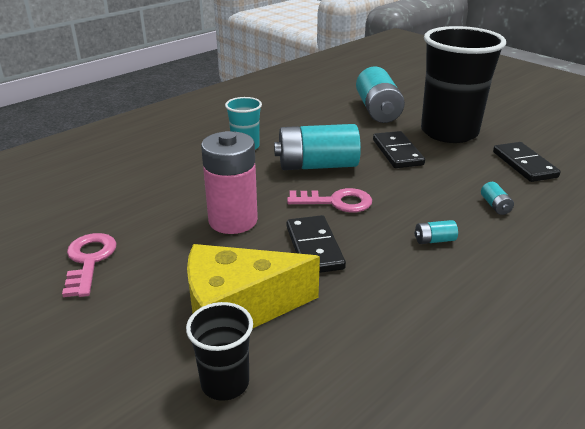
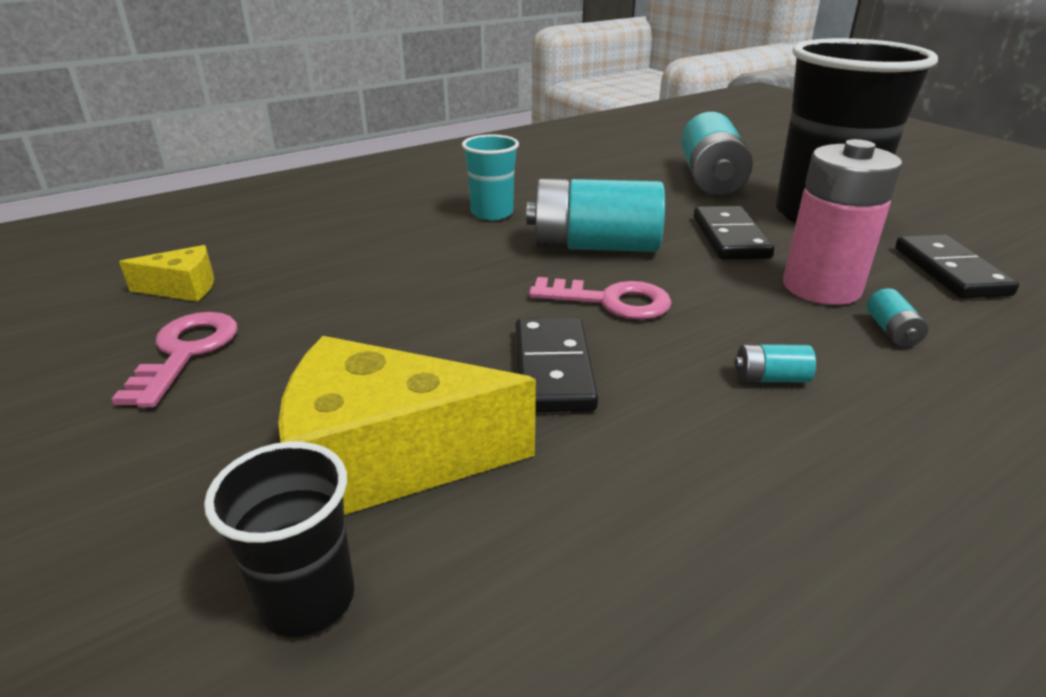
camera: 10 degrees right, 0 degrees up
(64, 218) = (182, 288): none -> yellow cheese
(233, 220) = (433, 314): pink battery -> pink battery (821, 287)

